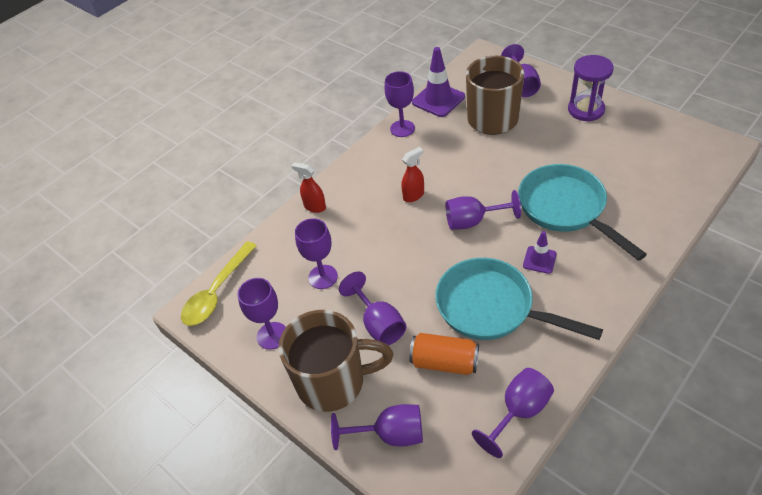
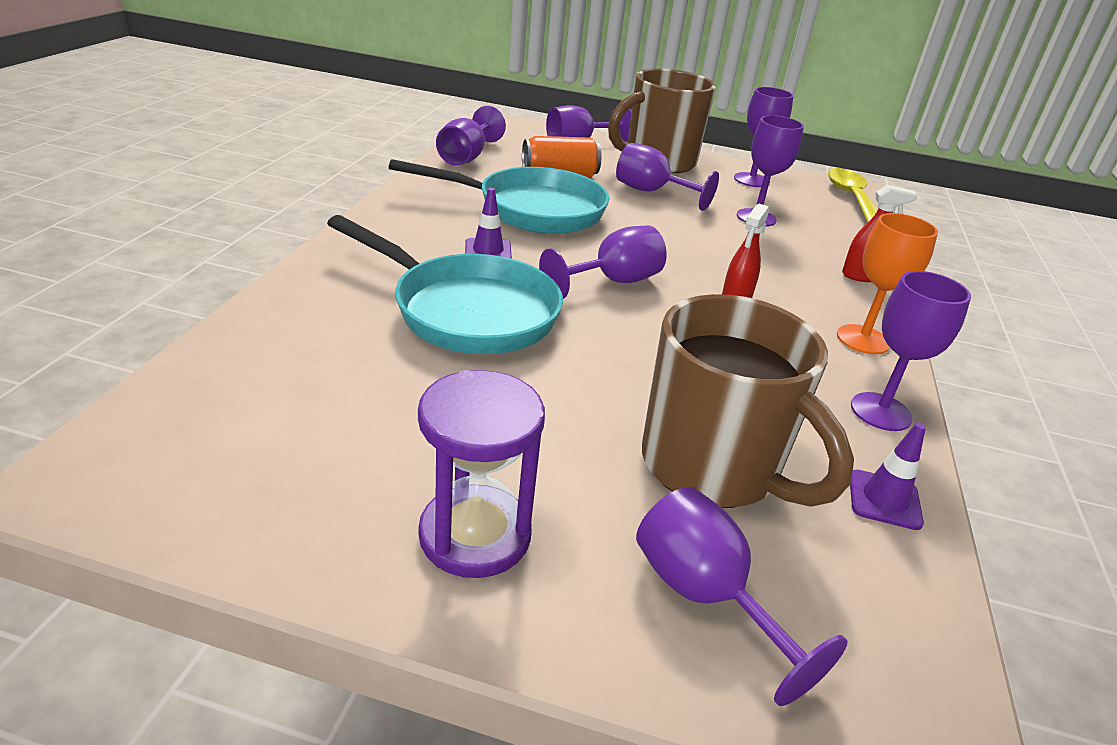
camera: 145 degrees right, 15 degrees down
(367, 163) = (862, 339): none -> orange goblet
(438, 100) = (884, 500): purple traffic cone -> purple traffic cone, size x0.56

